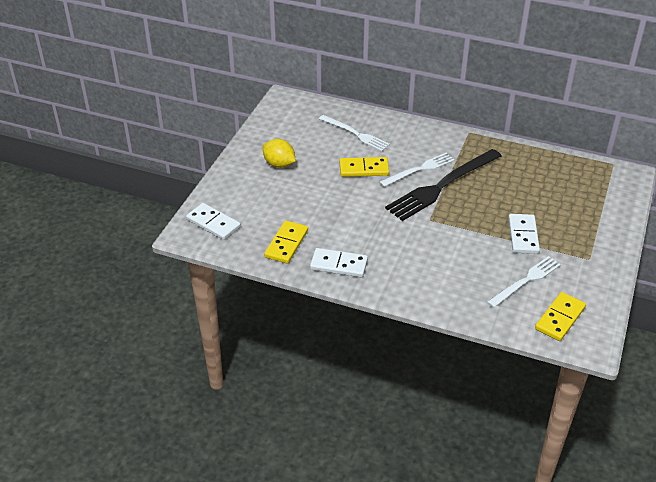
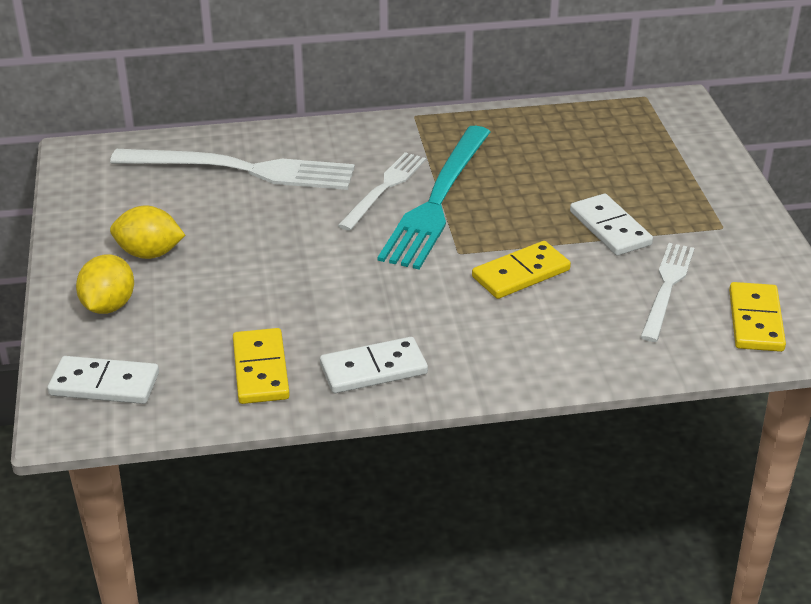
camera: 30 degrees left, 5 degrees down
(242, 185) = (108, 306): none -> yellow lemon
(355, 134) = (242, 170): white fork -> white fork, size x1.68
(364, 169) = (297, 215): yellow domino -> yellow domino (521, 274)
(442, 186) = (437, 200): black fork -> turquoise fork

